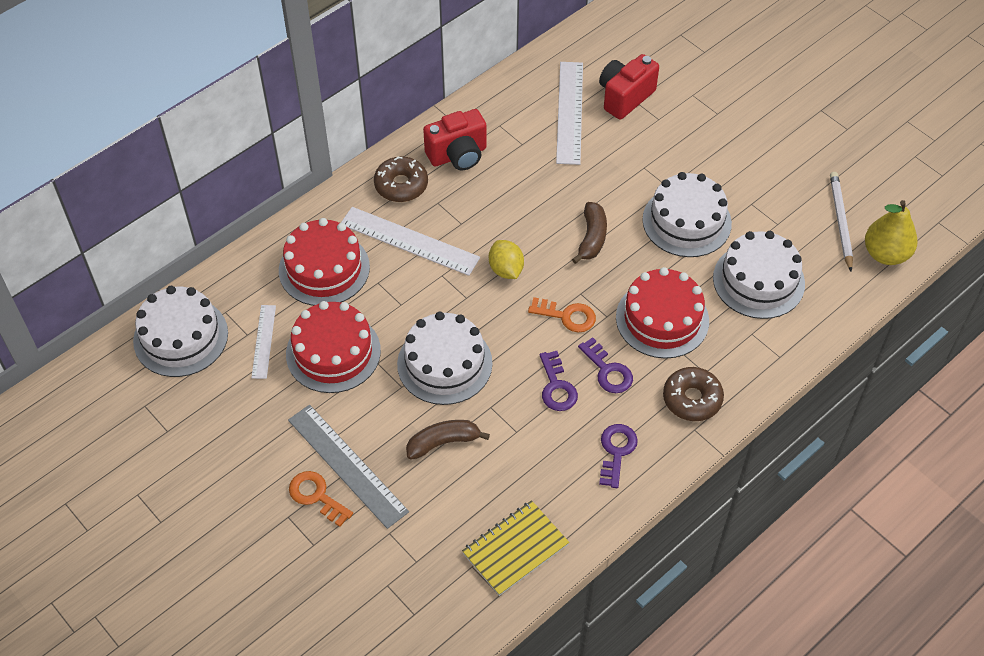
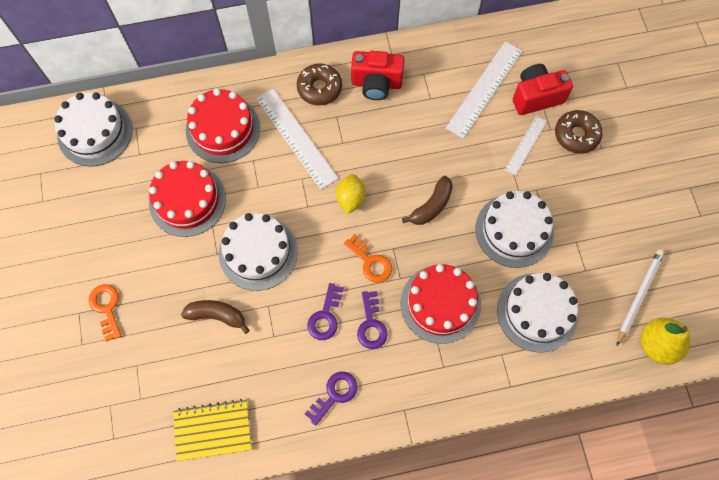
camera: 30 degrees right, 15 degrees up
(264, 341) = (147, 166): white ruler -> white ruler (526, 145)
(347, 465) = (141, 296): grey ruler -> none
(692, 399) = (419, 384): brown donut -> brown donut (576, 135)

